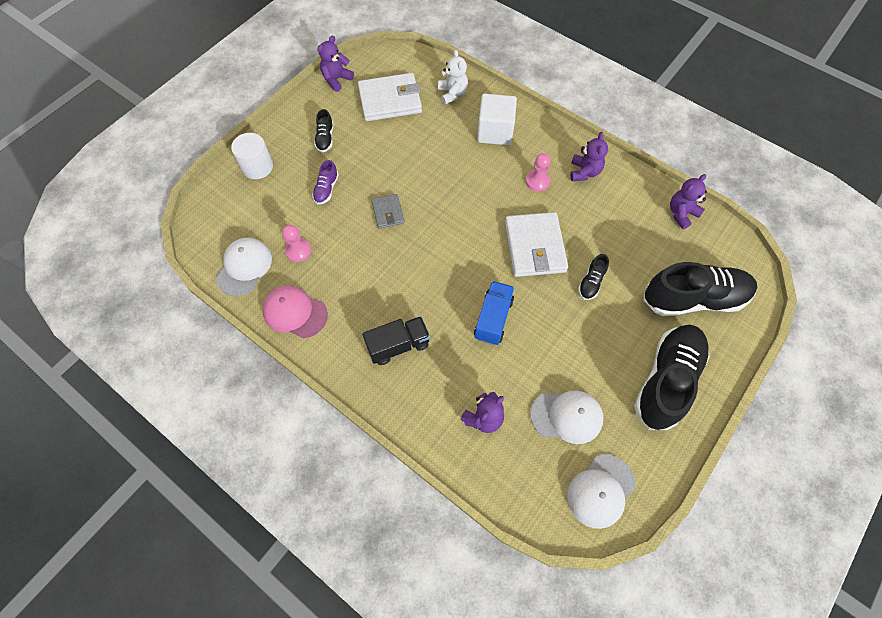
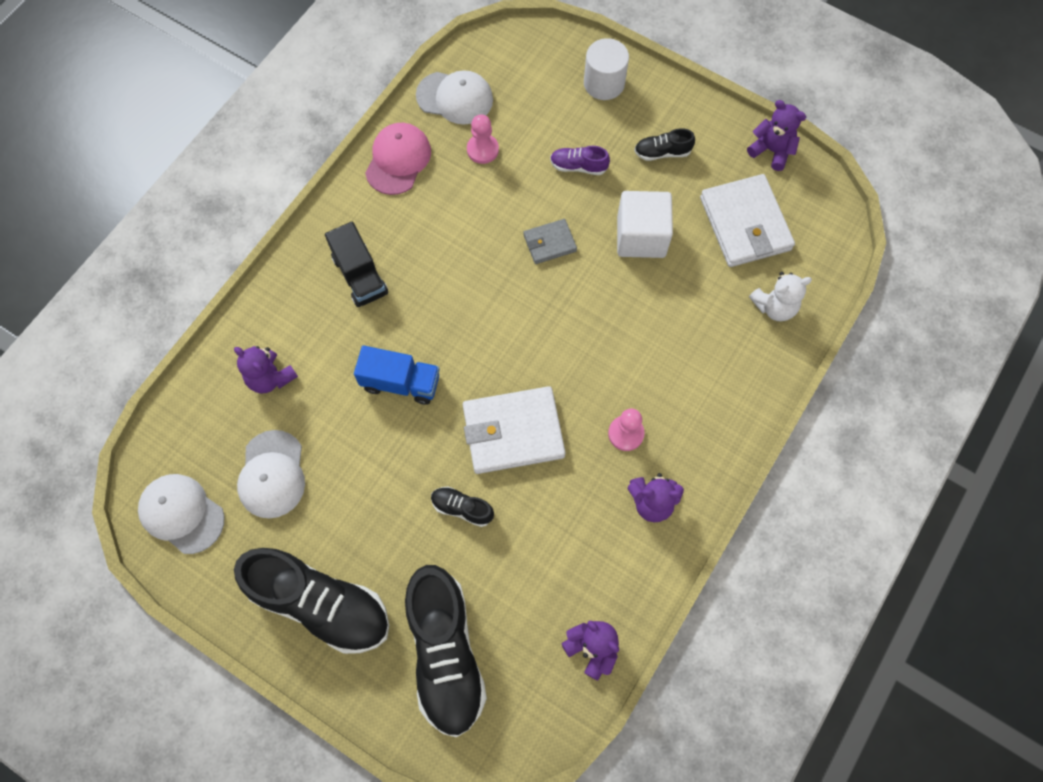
camera: 85 degrees right, 5 degrees up
(495, 131) = (710, 371): white cube -> white cube (641, 236)

